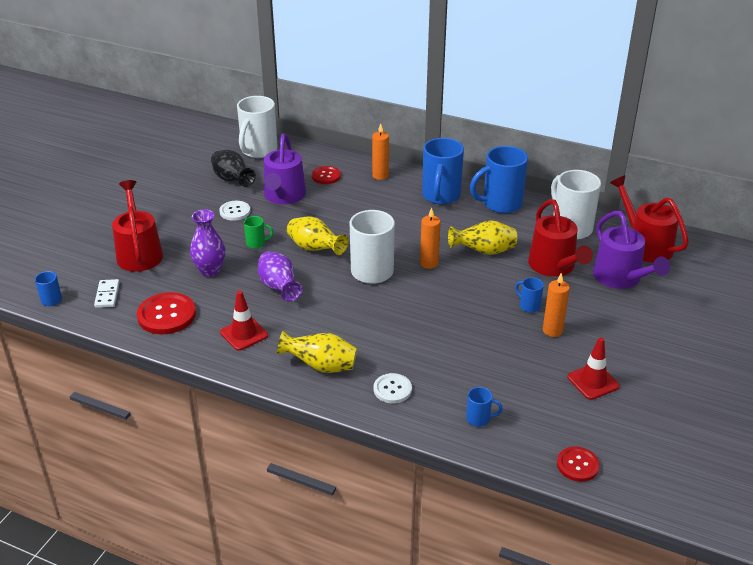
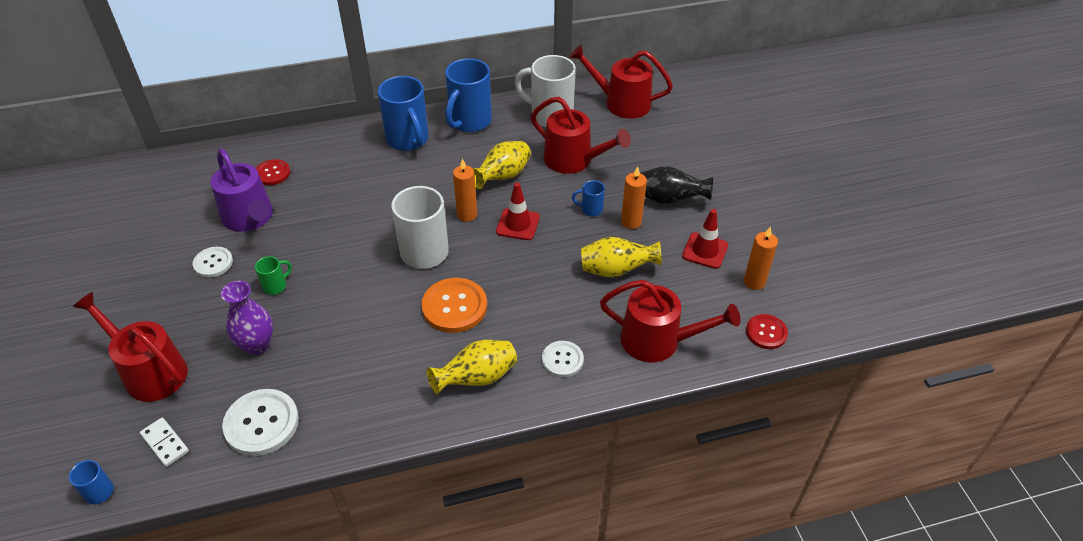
camera: 40 degrees left, 10 degrees up
(166, 315) = (261, 423): red button -> white button
(232, 180) = (172, 228): black vase -> black vase (669, 199)
(244, 334) = (367, 392): red traffic cone -> red traffic cone (518, 224)
(258, 151) = (166, 180): white mug -> none
(279, 288) = (351, 321): purple vase -> none
(315, 249) = (344, 259): yellow vase -> yellow vase (616, 270)
(355, 315) = (454, 307): none -> orange button
(380, 176) = (328, 146): orange candle -> orange candle (754, 282)
(479, 419) = (658, 341): blue mug -> red watering can
(620, 278) = (633, 143): purple watering can -> none

